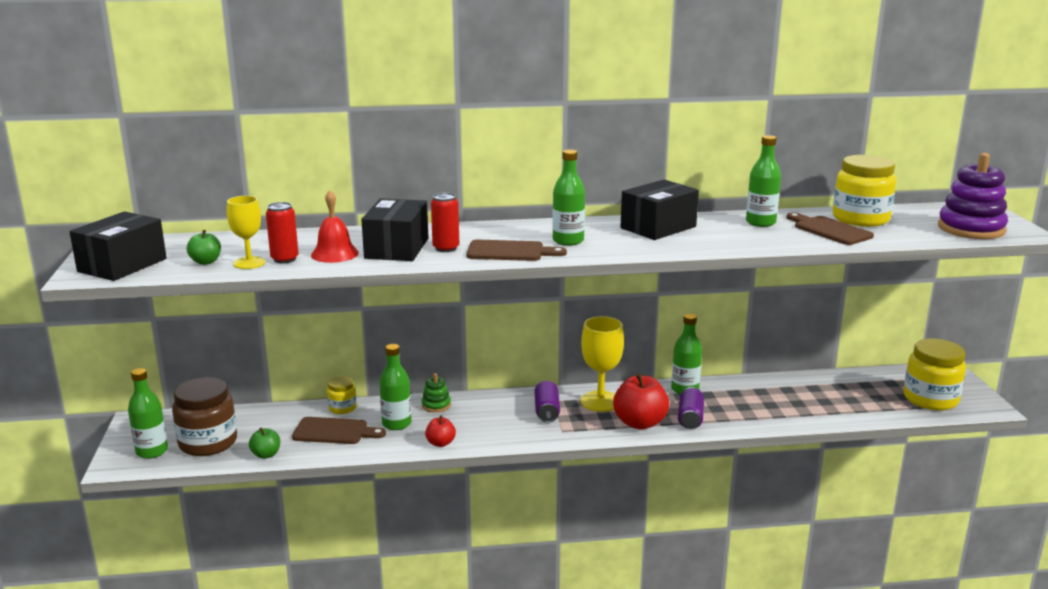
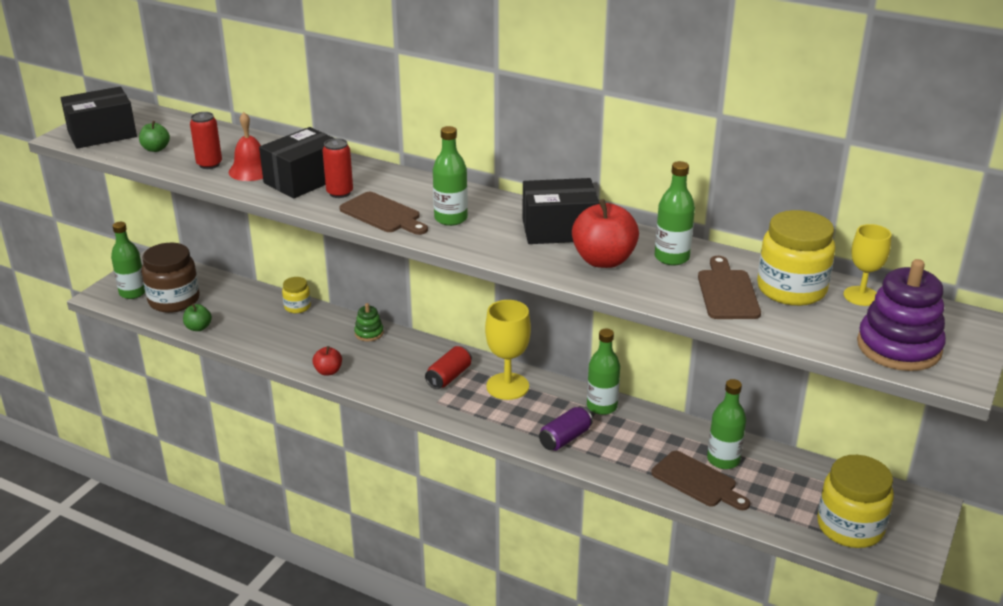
camera: 35 degrees right, 10 degrees up
(249, 263) = (181, 160): yellow goblet -> yellow goblet (861, 296)
(334, 431) = (266, 327): brown cutting board -> brown cutting board (697, 481)
(396, 424) = (318, 339): green bottle -> green bottle (723, 460)
(547, 411) = (449, 377): purple can -> red can
(640, 423) = (512, 423): red apple -> red apple (603, 260)

